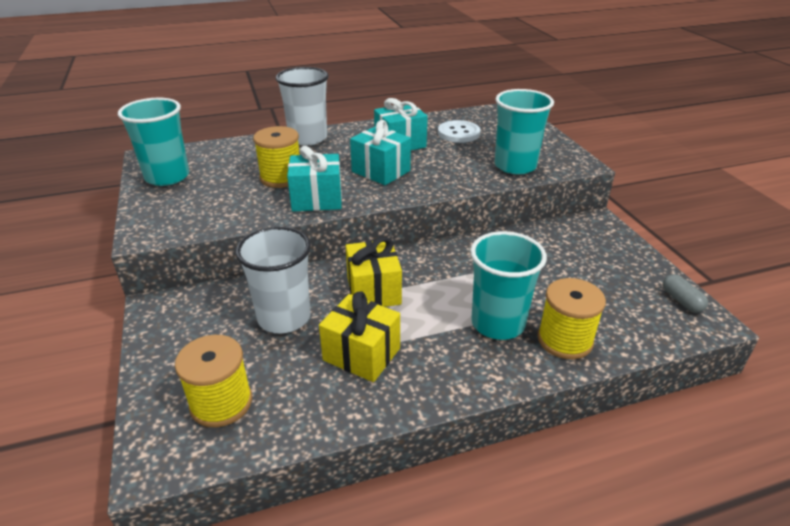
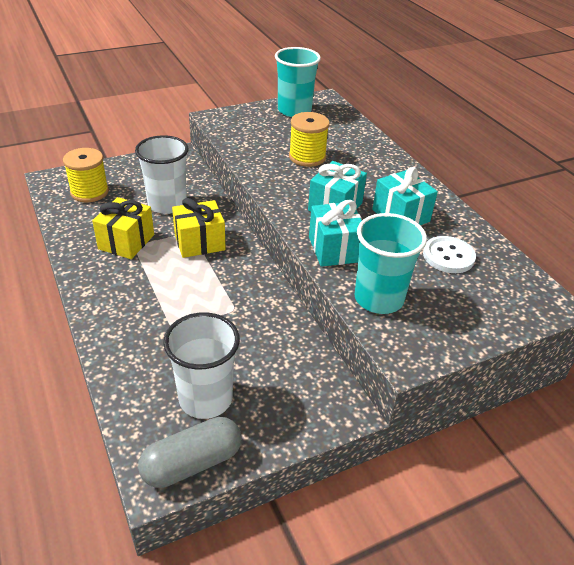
camera: 80 degrees right, 5 degrees up
(308, 138) = (389, 162): white cup -> white cup (205, 398)
(317, 199) = (274, 177): turquoise gift -> turquoise gift (334, 249)
(498, 323) = (158, 313): turquoise cup -> none
(565, 340) = (134, 355): yellow spool -> none
(681, 301) = (192, 463): grey capsule -> grey capsule, size x1.81

